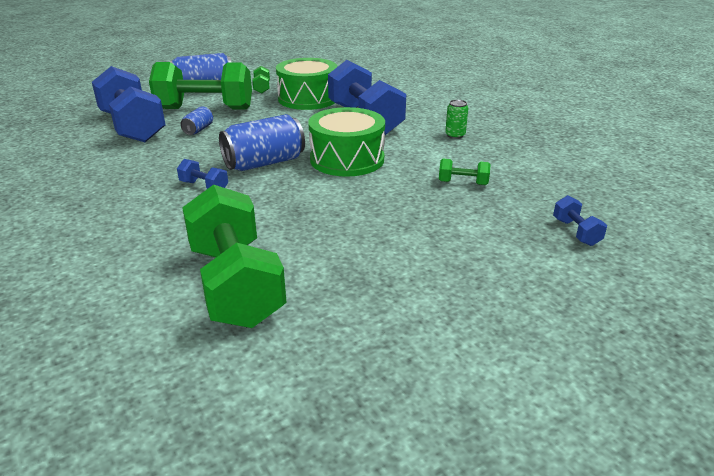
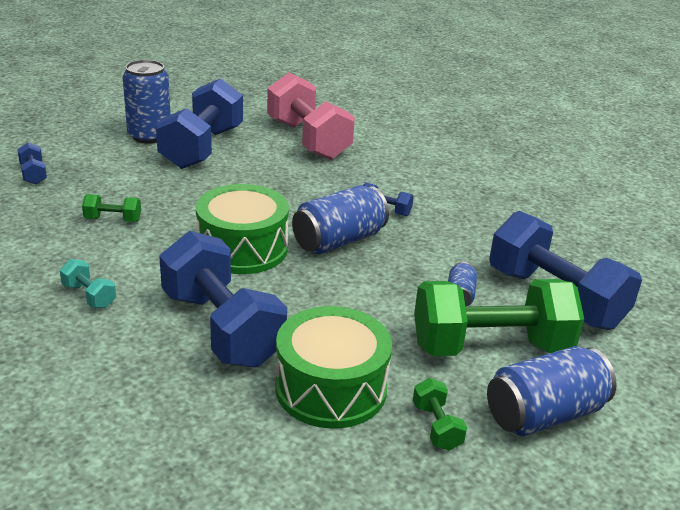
camera: 170 degrees right, 0 degrees up
(235, 284) = (308, 140): green dumbbell -> pink dumbbell
(387, 270) = (202, 148): none -> blue dumbbell
(455, 135) = (89, 296): green can -> turquoise dumbbell
(466, 295) = (149, 136): none -> blue can

